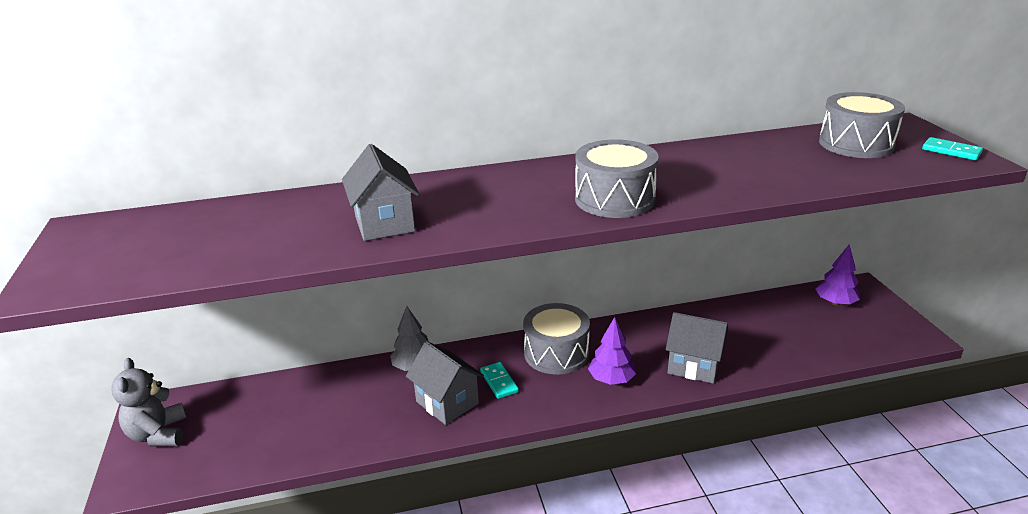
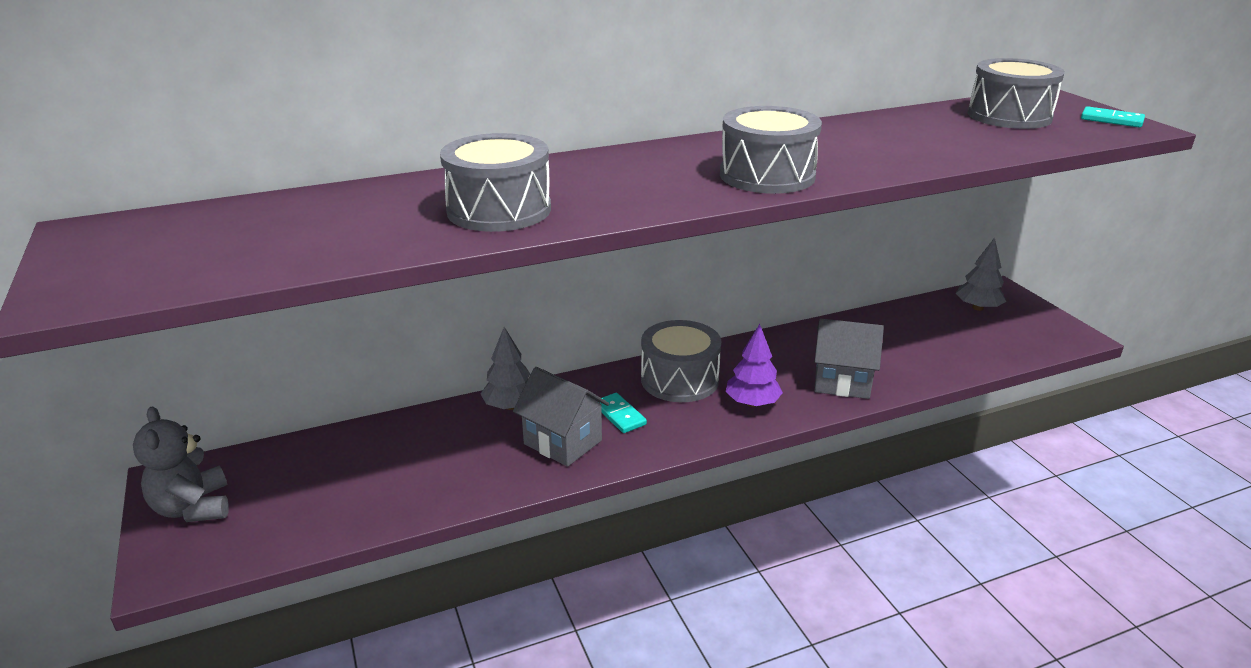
camera: 10 degrees left, 0 degrees up
(384, 224) = (499, 210): grey house -> grey drum
(835, 302) = (977, 308): purple tree -> grey tree

